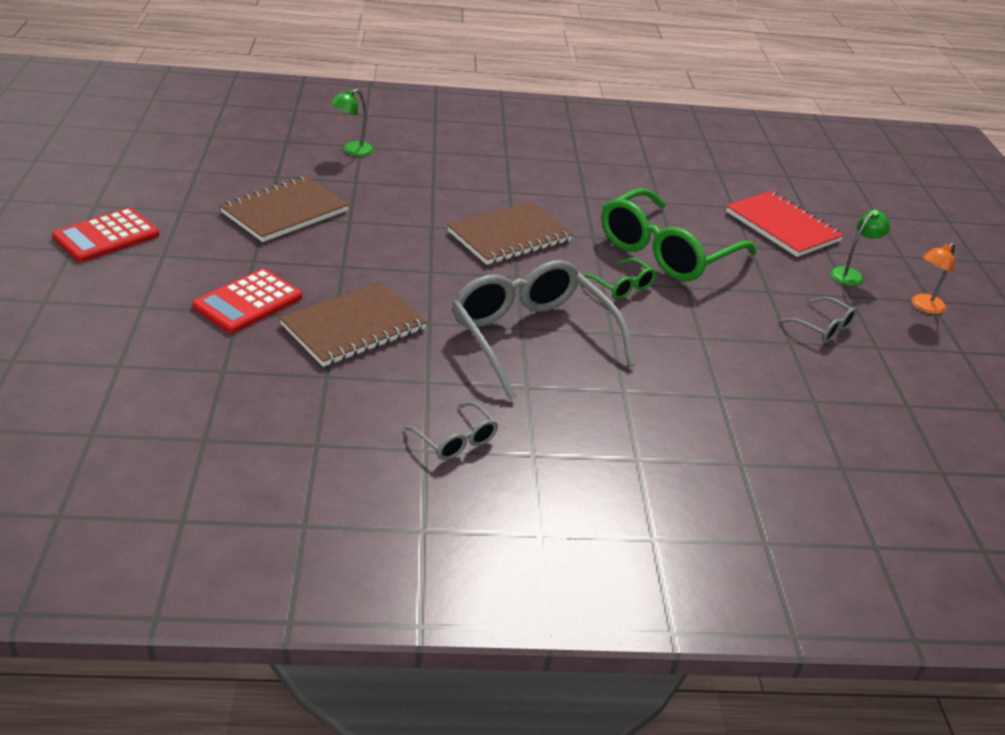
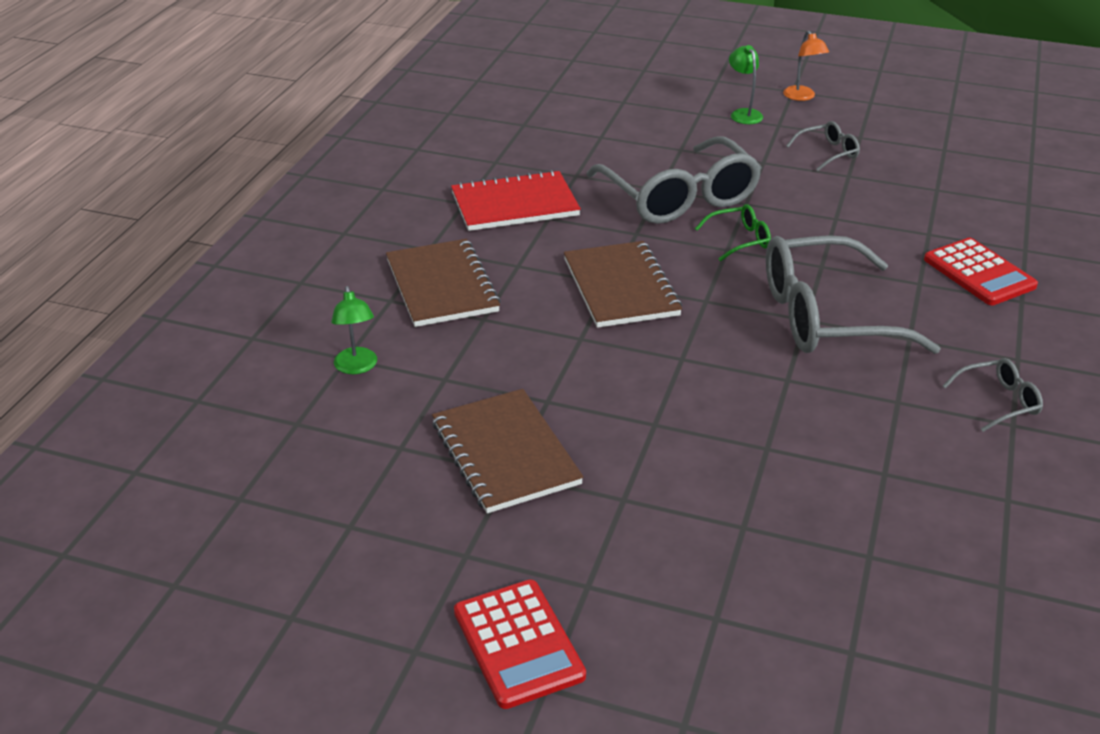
camera: 65 degrees left, 0 degrees up
(248, 302) = (723, 516): red calculator -> red calculator (979, 273)
(353, 327) = (790, 436): brown notebook -> brown notebook (441, 286)
(666, 251) = (679, 197): green glasses -> grey glasses
(782, 226) = (648, 122): red notebook -> red notebook (515, 204)

